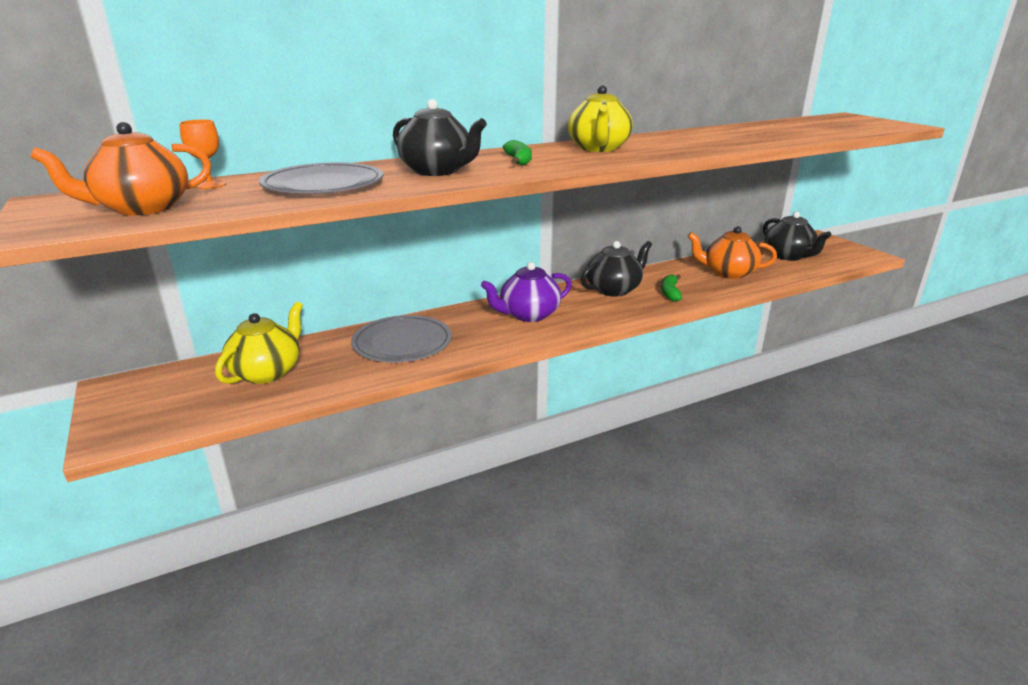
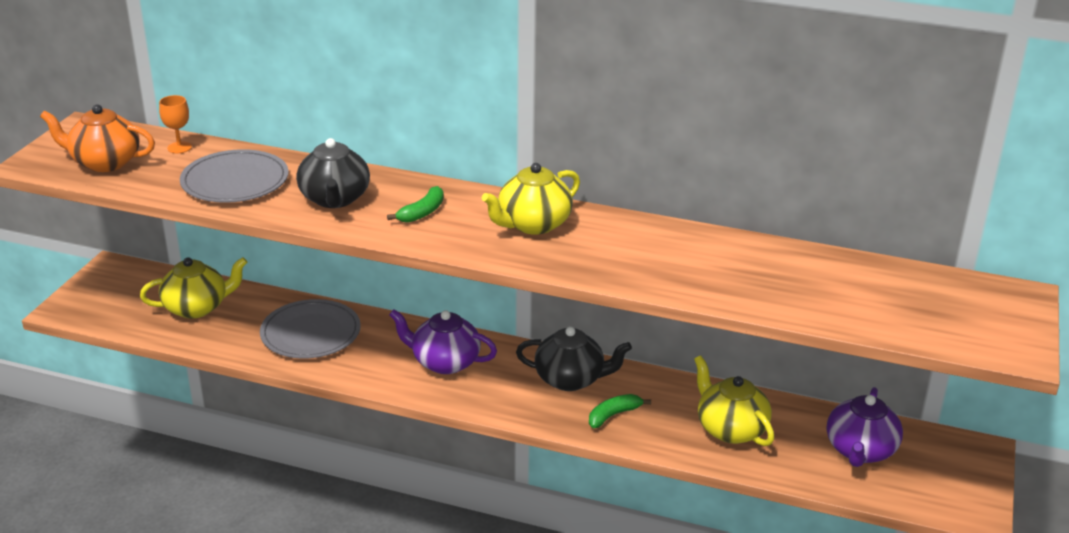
camera: 45 degrees right, 5 degrees up
(728, 273) = (730, 429): orange teapot -> yellow teapot
(788, 256) = (860, 451): black teapot -> purple teapot

